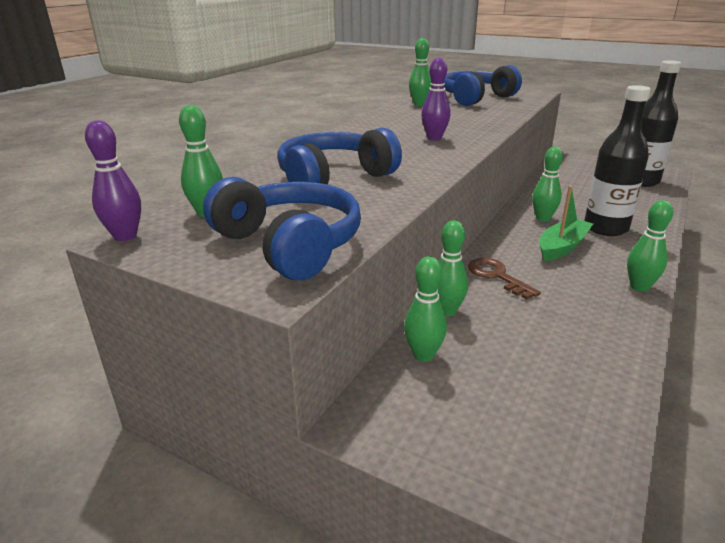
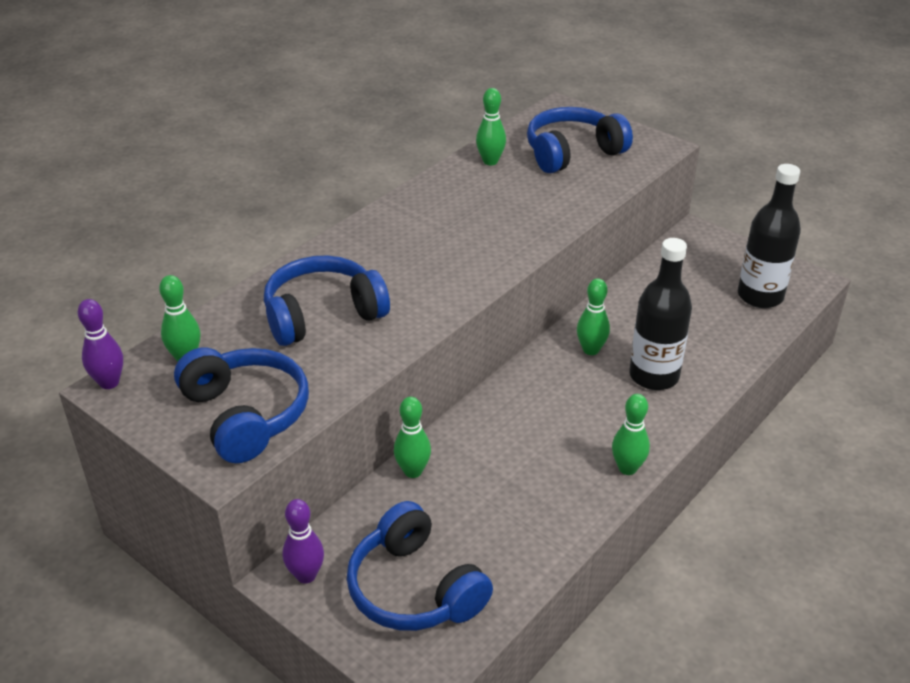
camera: 10 degrees right, 10 degrees up
(423, 355) = (367, 519): green bowling pin -> none
(434, 138) = (466, 247): purple bowling pin -> purple bowling pin (306, 575)
(497, 276) = (487, 433): brown key -> none
(511, 413) = (414, 588): none -> blue headphones
(562, 247) = (583, 400): green boat -> none

